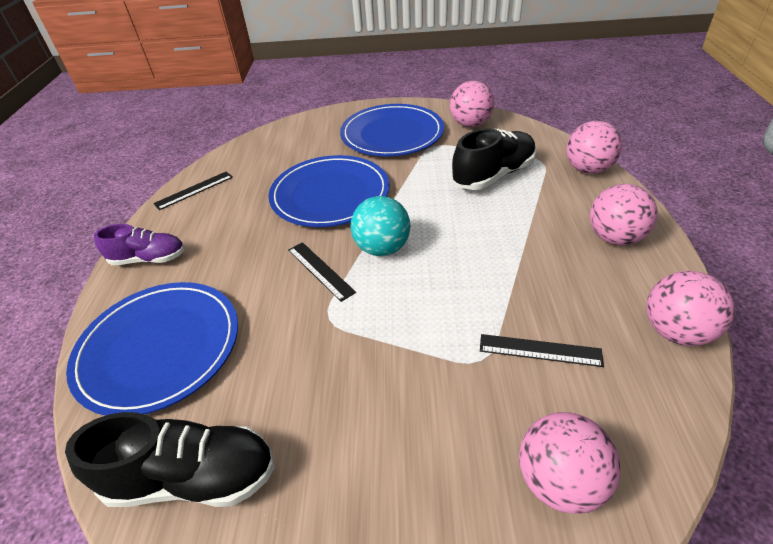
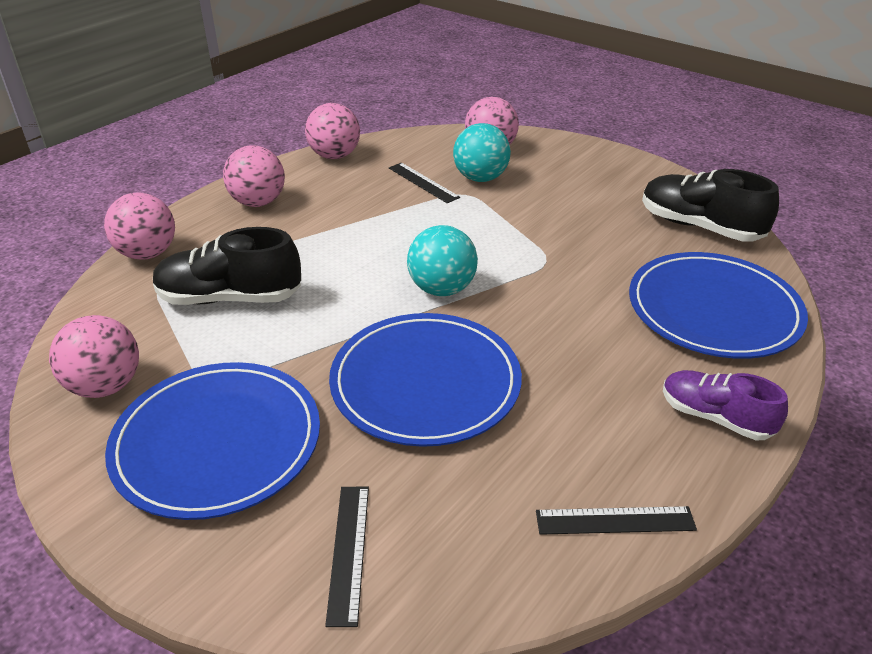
camera: 145 degrees left, 5 degrees down
(320, 270) = (520, 300): black ruler -> black ruler (349, 552)
(498, 400) = (480, 178): none -> turquoise ball

